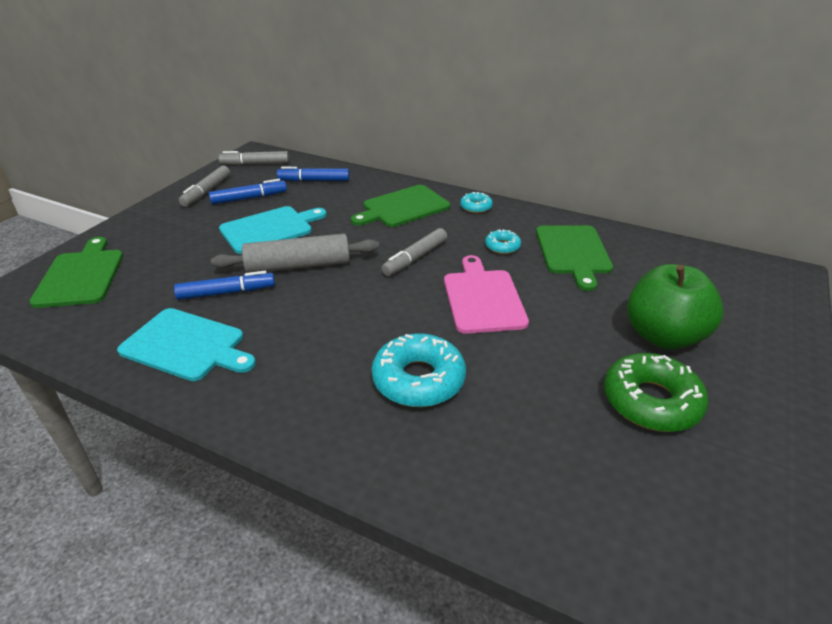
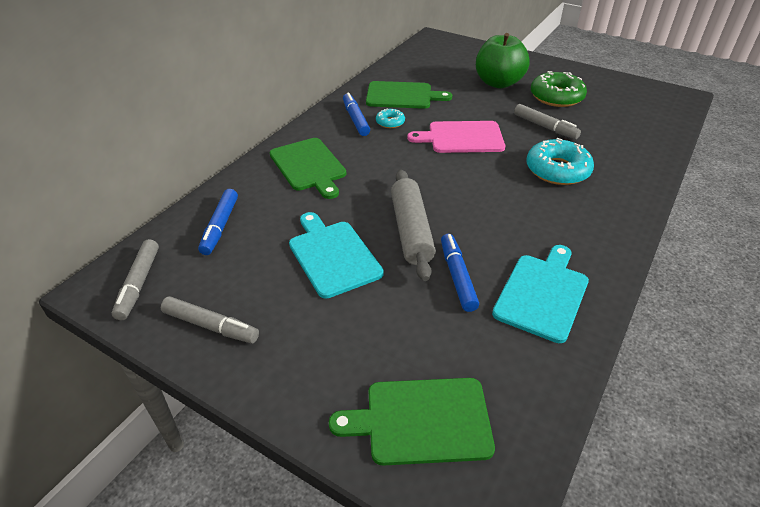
camera: 85 degrees left, 5 degrees up
(249, 198) = (248, 280): blue marker -> blue marker (355, 119)
(415, 258) = (403, 164): grey marker -> grey marker (545, 127)
(476, 207) = (320, 128): turquoise donut -> none

